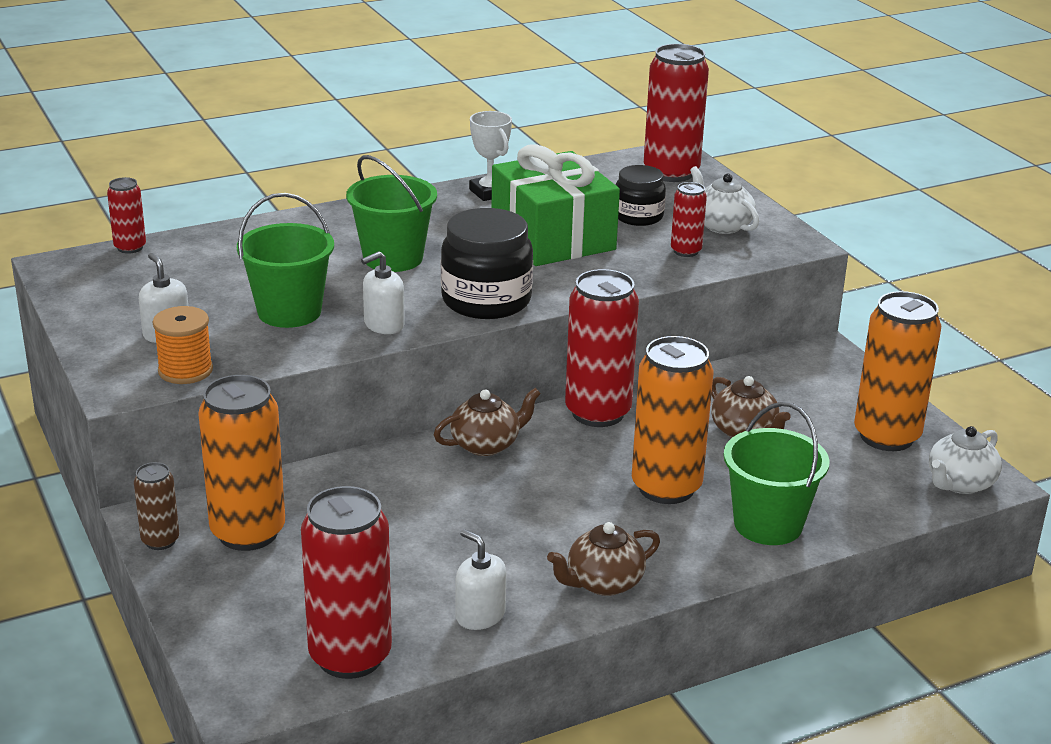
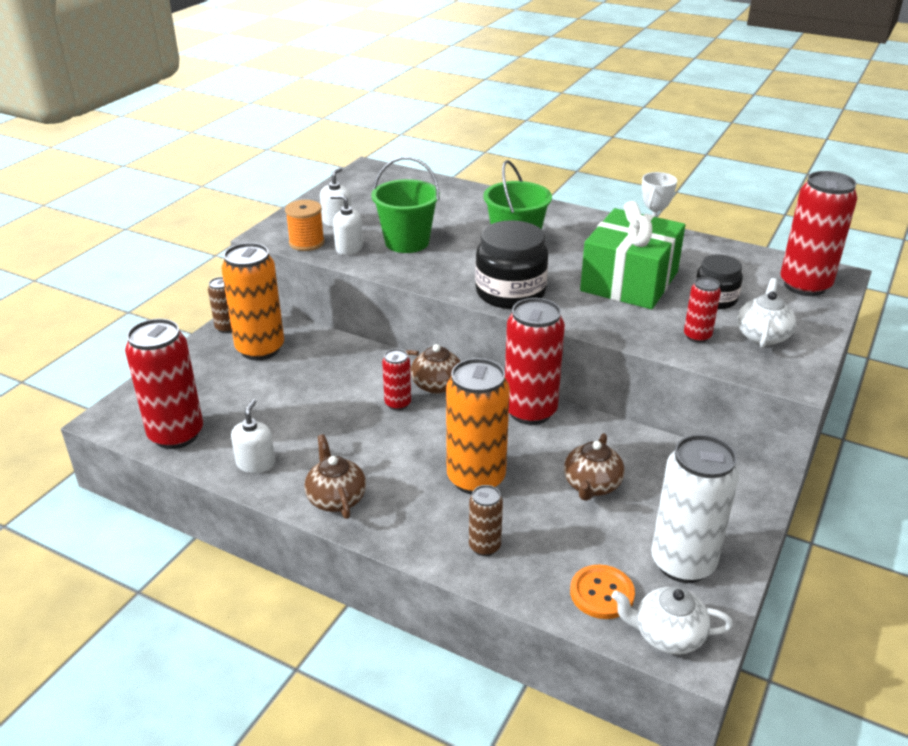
camera: 55 degrees right, 5 degrees up
(130, 247) = (412, 175): red can -> red can (398, 404)
(384, 324) = (432, 274): white soap dispenser -> white soap dispenser (349, 248)
(603, 583) = (336, 498): brown teapot -> brown teapot turned 45 degrees clockwise
(768, 524) = (484, 546): green bucket -> brown can
(885, 491) = (602, 593): none -> orange button
(886, 436) = (682, 563): orange can -> white can

